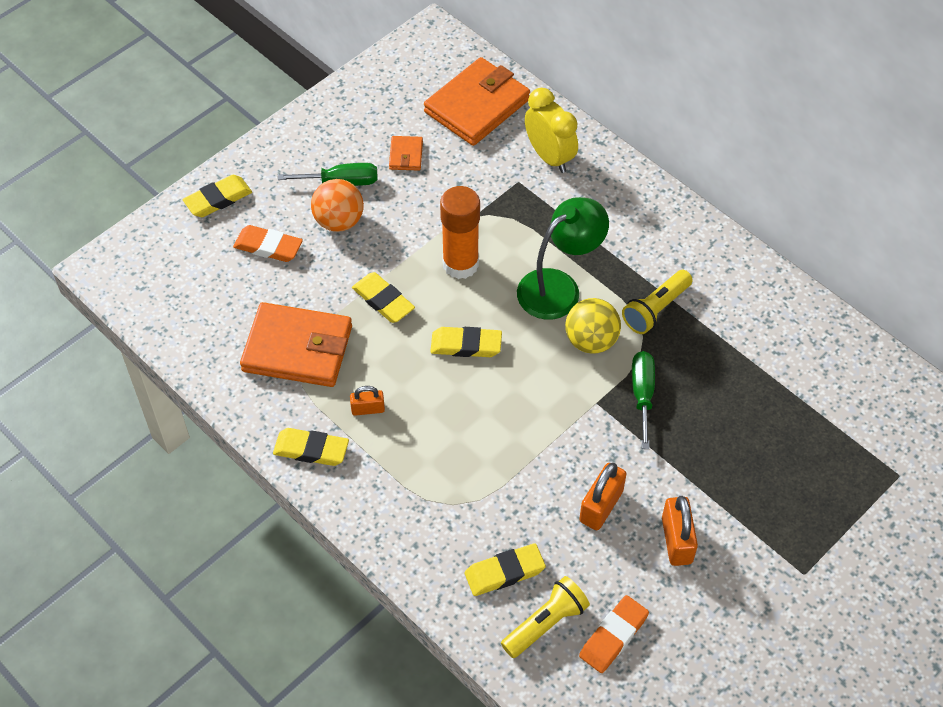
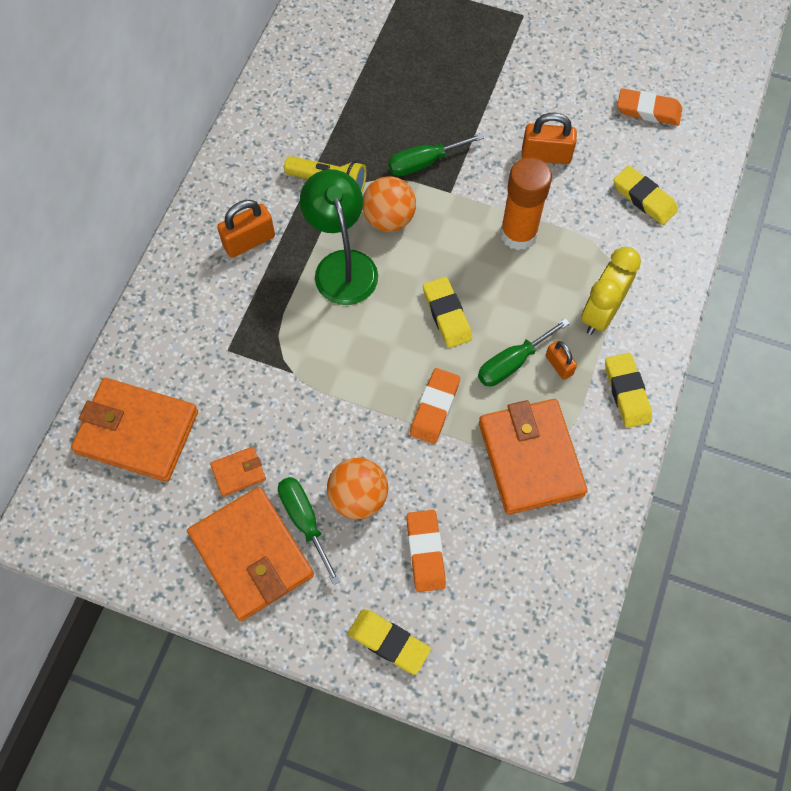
camera: 115 degrees left, 10 degrees up
(335, 143) = (251, 555): none -> orange wallet
(383, 300) = (434, 408): yellow eraser -> orange eraser
(391, 374) = (512, 363): none -> green screwdriver
(460, 264) = (357, 358): orange glue stick -> orange glue stick (518, 234)
(545, 623) = (667, 156): yellow flashlight -> none
(549, 157) = (182, 334): yellow clock -> yellow clock (600, 313)
(559, 287) = (342, 265): green lamp -> green lamp turned 45 degrees clockwise
(591, 341) = (389, 219): yellow ball -> orange ball
(676, 540) = (545, 97): orange padlock -> orange padlock (249, 241)

